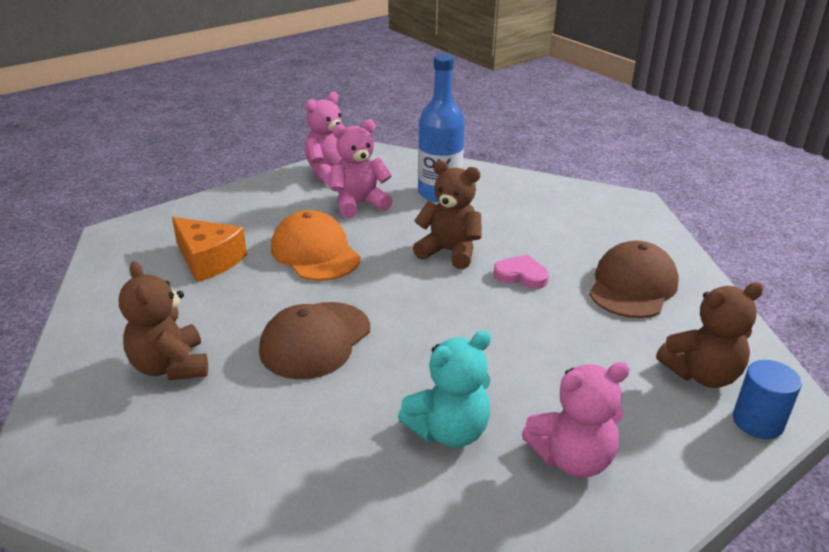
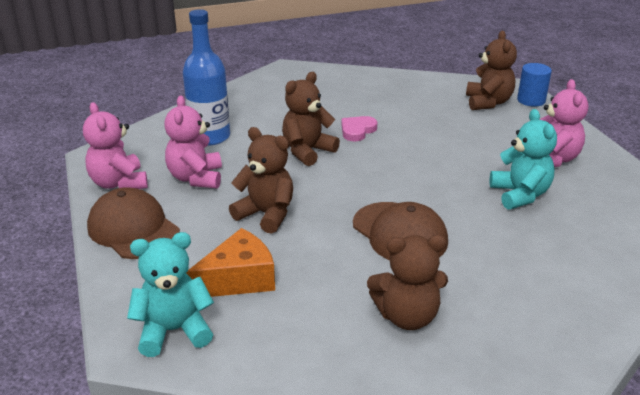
camera: 70 degrees left, 0 degrees up
(135, 247) = (174, 330): none -> turquoise teddy bear
(315, 252) = (266, 214): orange cap -> brown teddy bear
(632, 286) = (391, 97): brown cap -> brown cap (133, 229)

